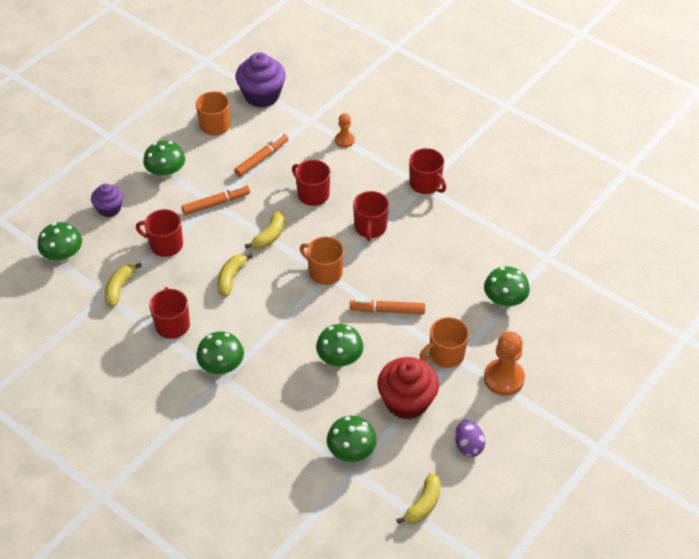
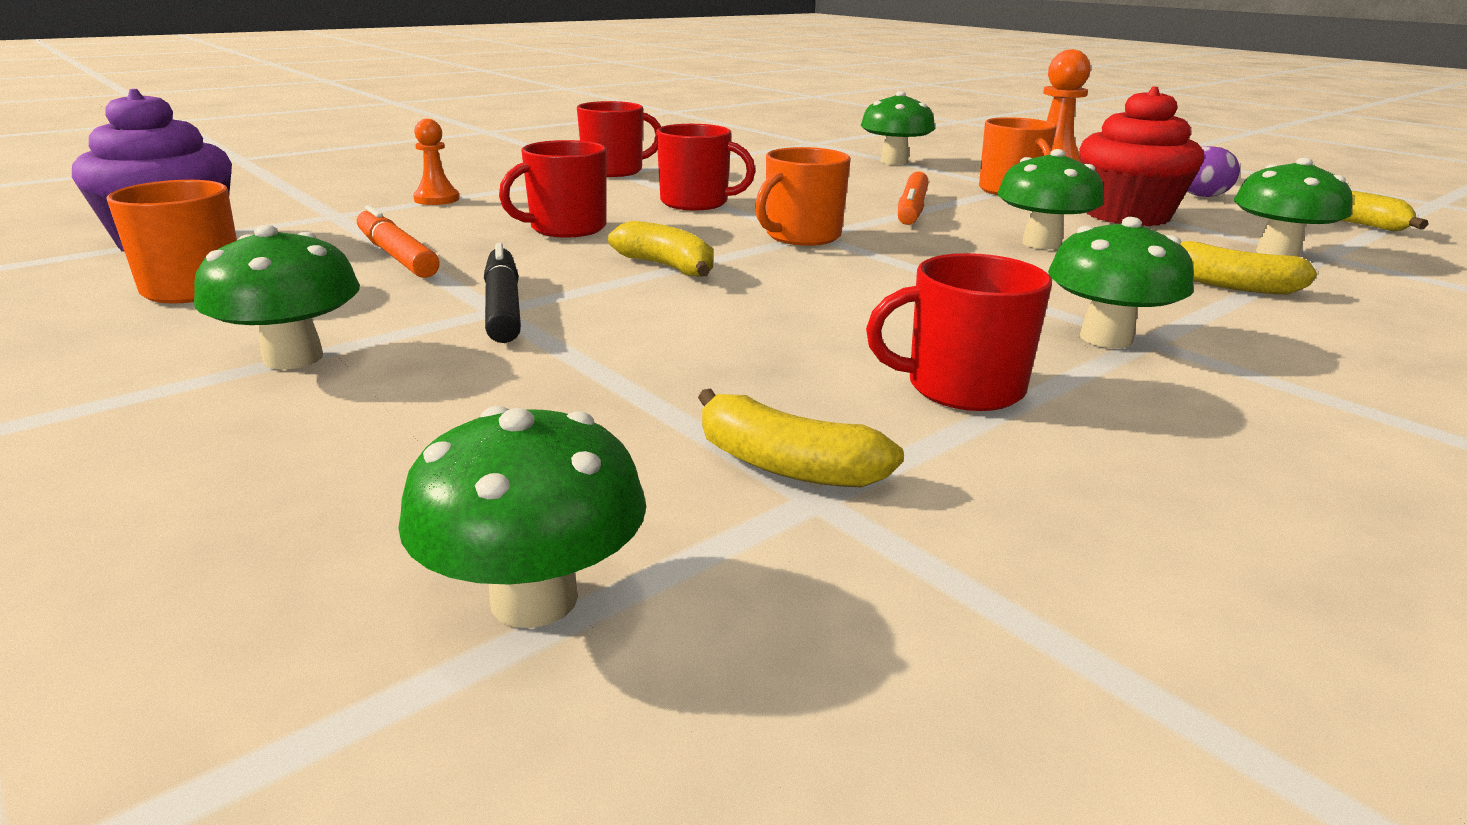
camera: 80 degrees left, 25 degrees down
(109, 209) = (345, 465): purple cupcake -> none
(165, 245) = (616, 378): red mug -> none
(216, 203) = (503, 307): orange marker -> black marker
(231, 278) = (792, 309): yellow banana -> yellow banana (1229, 285)

